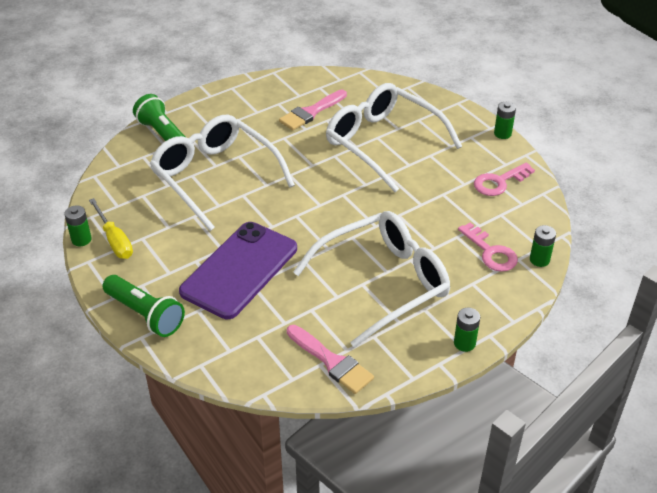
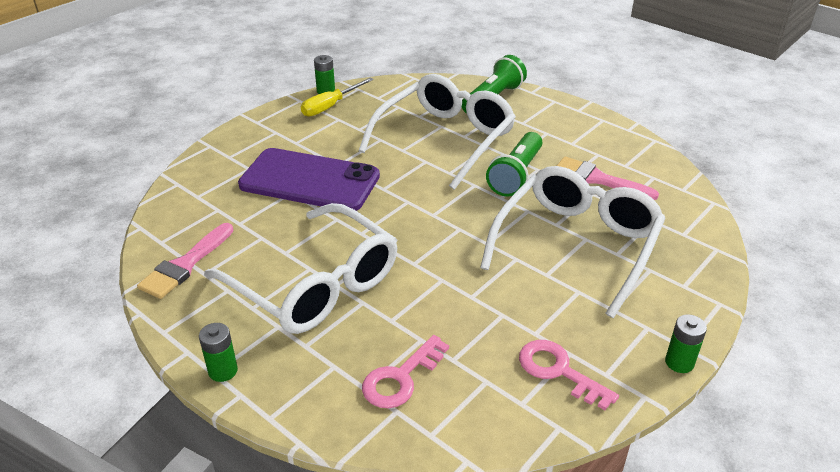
camera: 75 degrees right, 5 degrees down
(145, 314) = (238, 142): green flashlight -> green flashlight (516, 175)
(539, 260) = (402, 436): green battery -> none

